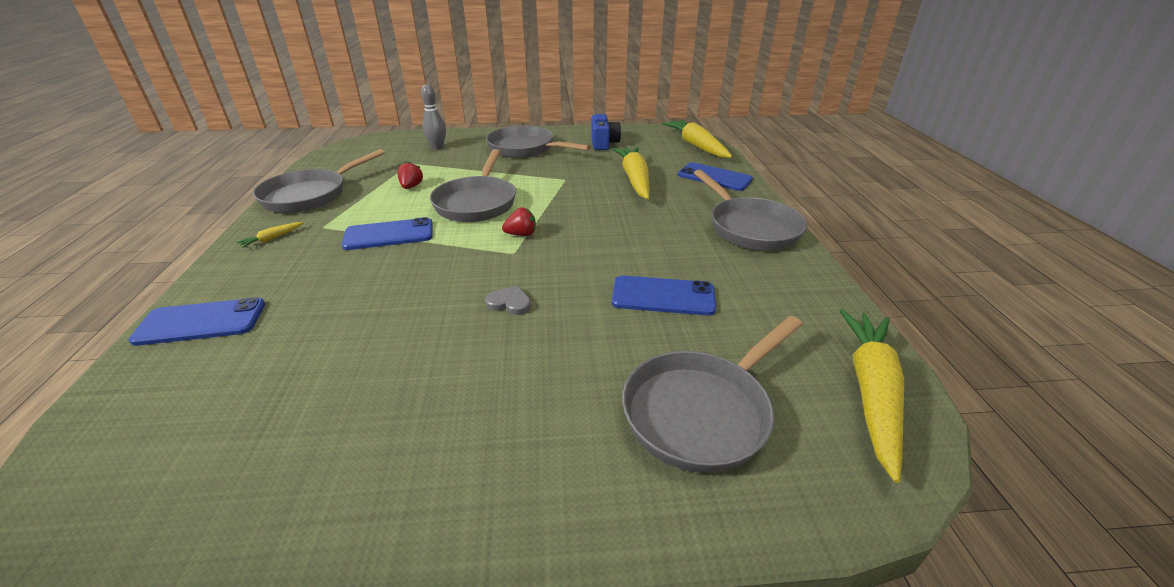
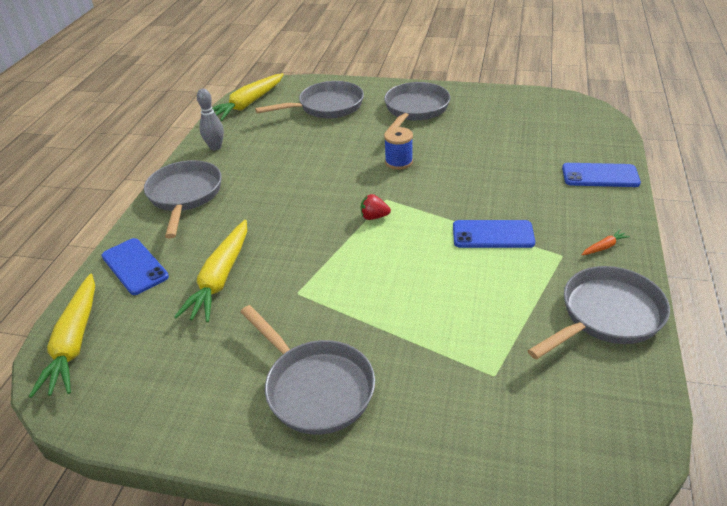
camera: 160 degrees left, 5 degrees up
(272, 238) = (604, 247): yellow carrot -> orange carrot
(411, 187) = (483, 311): red strawberry -> none
(437, 147) = (456, 424): grey bowling pin -> grey bowling pin (215, 147)
(477, 202) = (407, 267): grey pan -> grey pan (415, 110)
(509, 303) = (399, 162): grey heart -> blue spool
(603, 143) = (191, 380): blue camera -> none
(663, 296) = (301, 154): blue phone -> none

